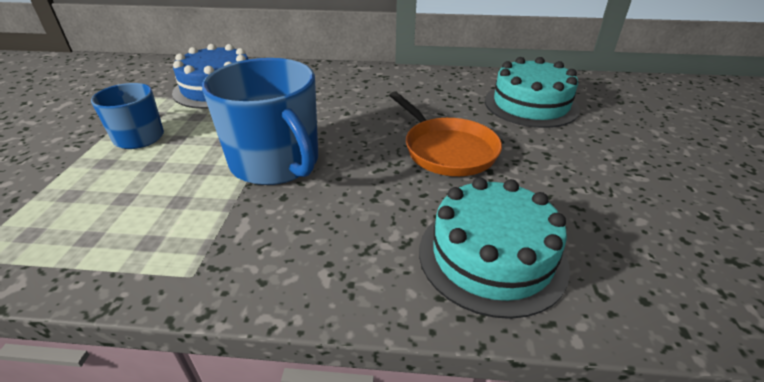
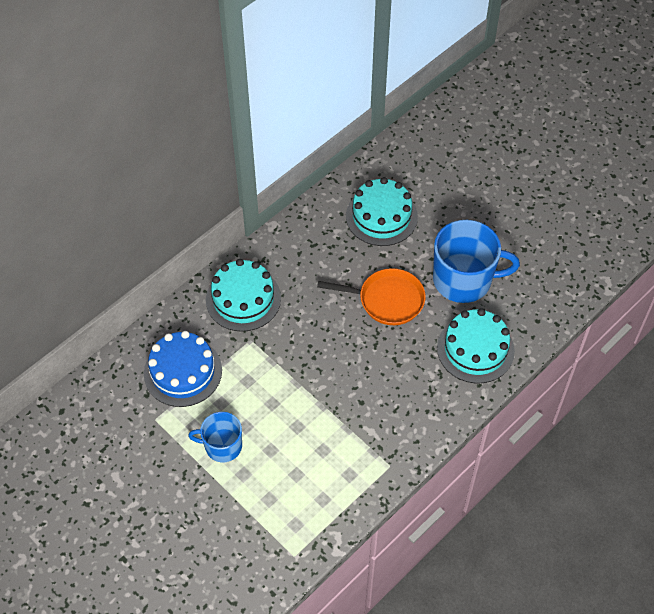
camera: 50 degrees left, 20 degrees up
(276, 162) = (324, 388): blue mug -> blue mug (464, 280)
(331, 83) = (243, 299): none -> turquoise cake

